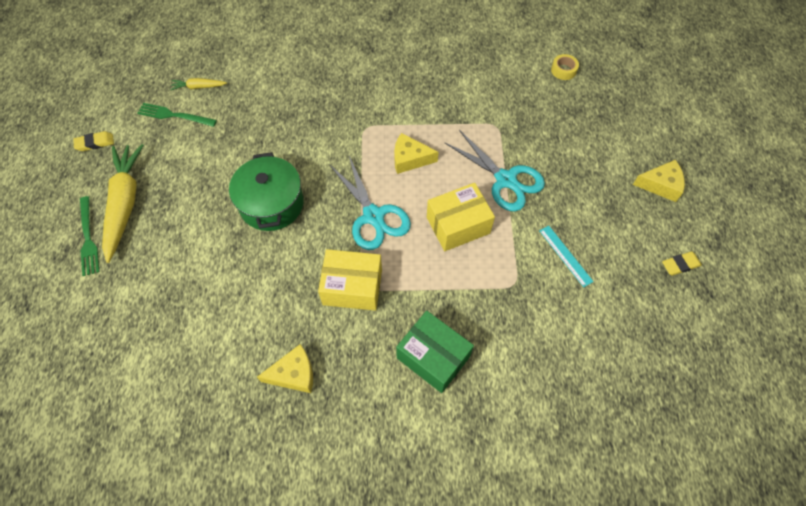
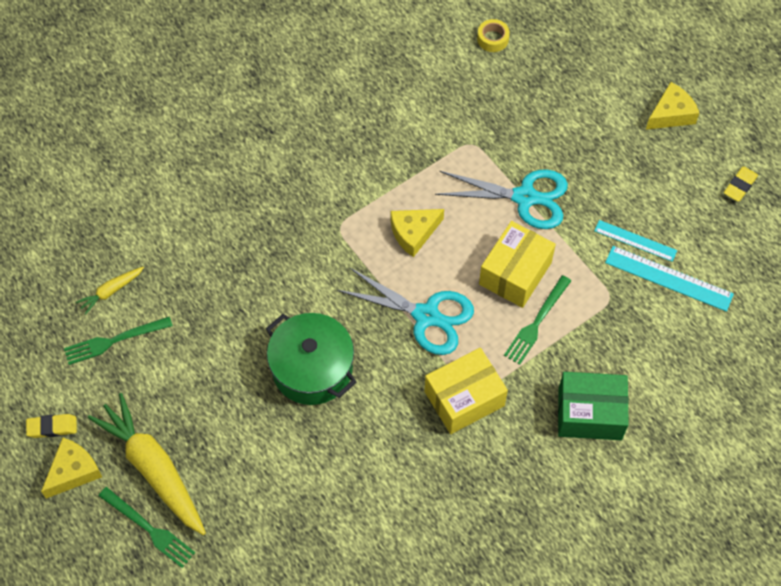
camera: 35 degrees left, 0 degrees up
(95, 143) = (52, 427): yellow eraser -> yellow eraser turned 45 degrees clockwise
(294, 374) = (478, 514): yellow cheese -> yellow cheese (73, 471)
(446, 267) = (536, 322): none -> green fork
(571, 297) = (668, 278): none -> turquoise ruler

